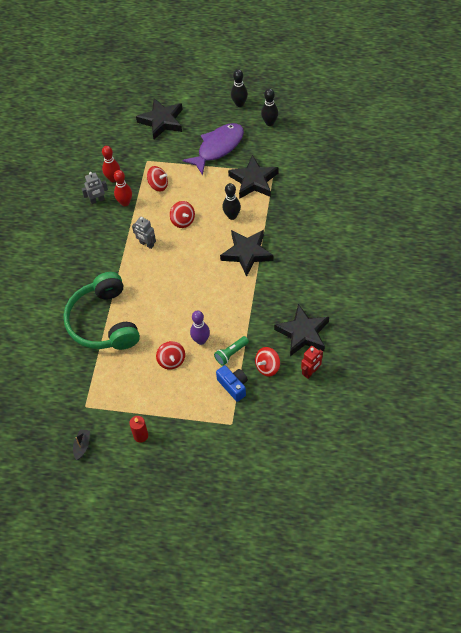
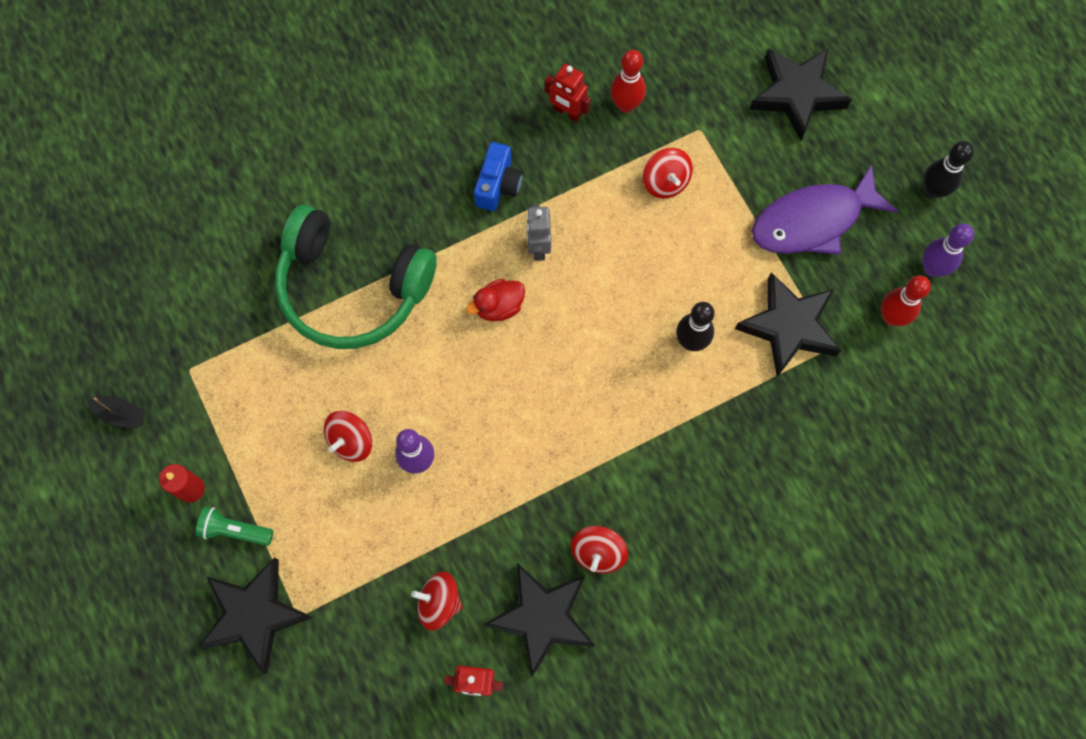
camera: 50 degrees right, 15 degrees up
(82, 446) = (121, 414): black boat -> black boat turned 45 degrees clockwise
(97, 200) = (567, 112): grey robot -> red robot
(104, 322) = (352, 288): green headphones -> green headphones turned 105 degrees counterclockwise
(125, 203) = (593, 157): red bowling pin -> red bowling pin (891, 317)
(160, 273) = (499, 306): none -> red duck
(183, 220) = (624, 270): red spinning top -> red spinning top (598, 552)
(218, 147) = (813, 221): purple fish -> purple fish turned 150 degrees clockwise
(231, 353) = (425, 526): green flashlight -> green flashlight (235, 530)
(233, 386) = (368, 571): blue camera -> blue camera (498, 185)
(247, 253) = (634, 418): black star -> black star (254, 615)
(269, 123) = (932, 268): black bowling pin -> purple bowling pin

